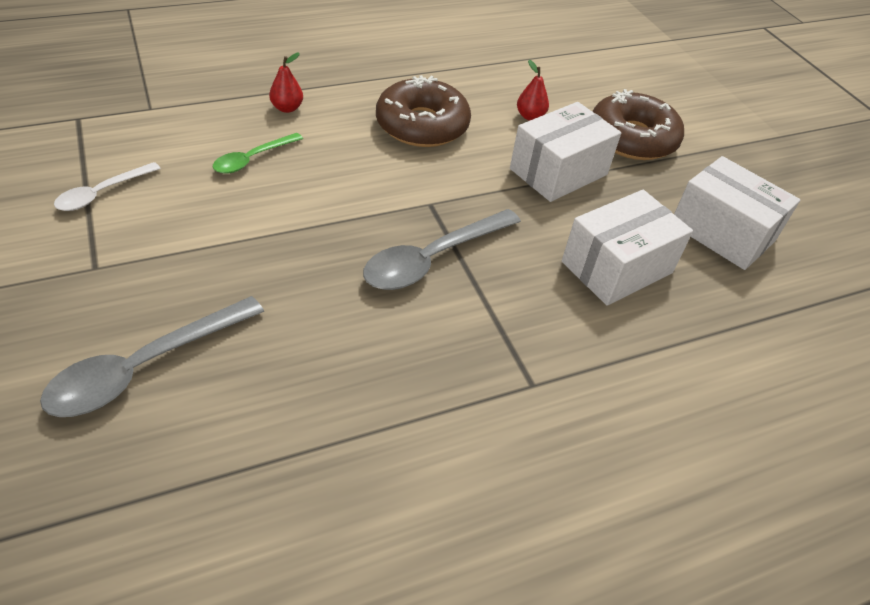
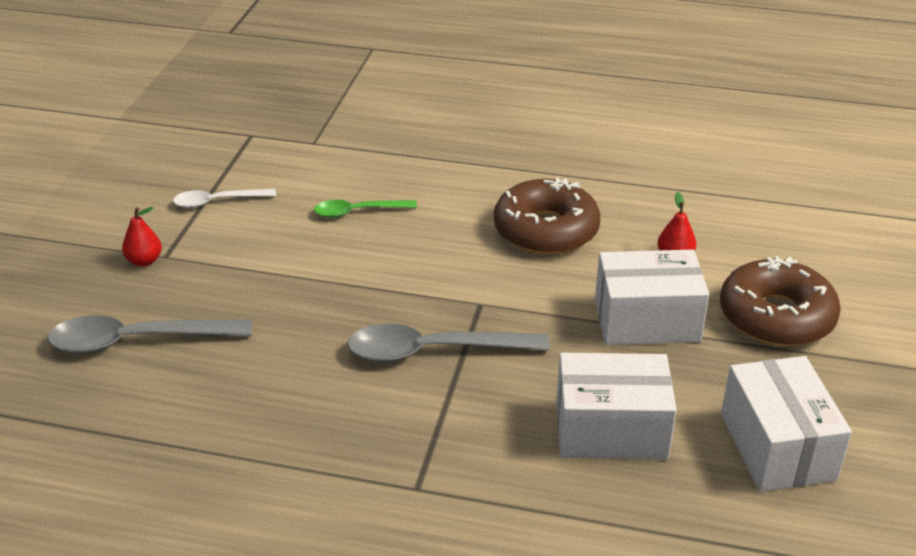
camera: 40 degrees right, 10 degrees down
(287, 108) = (430, 176): red pear -> red pear (144, 261)

